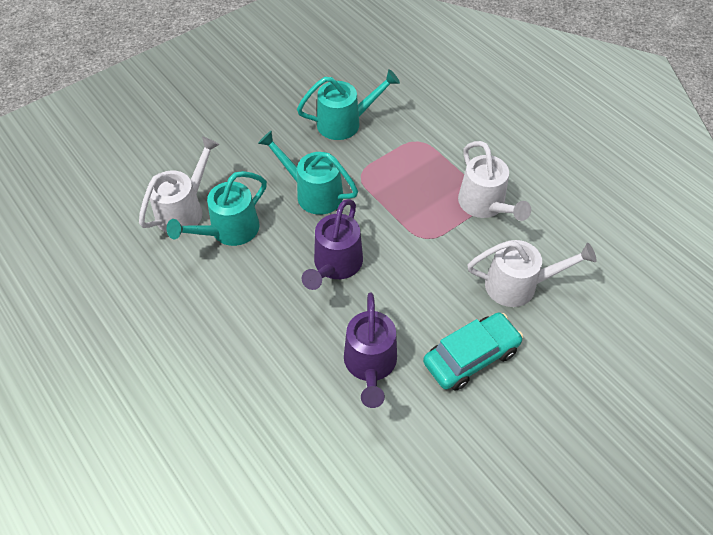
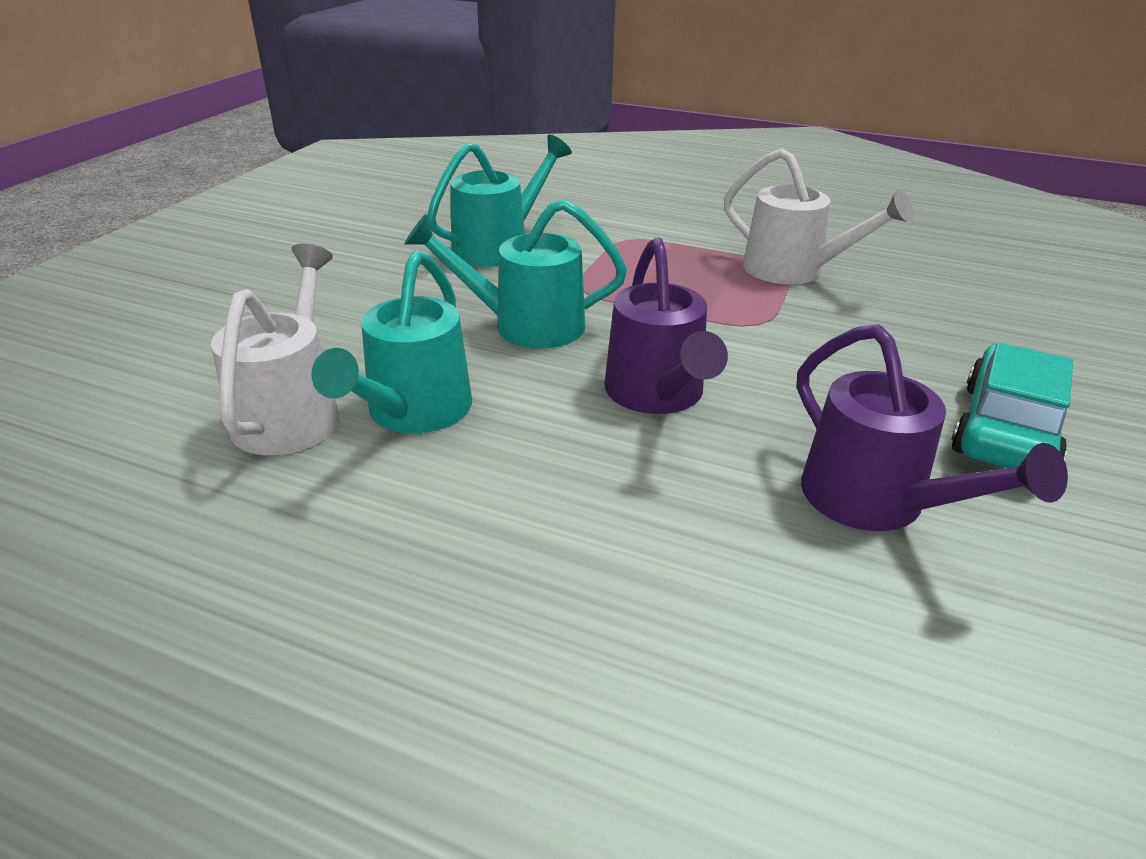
camera: 30 degrees left, 20 degrees down
(519, 285) = (948, 330): white watering can -> none

